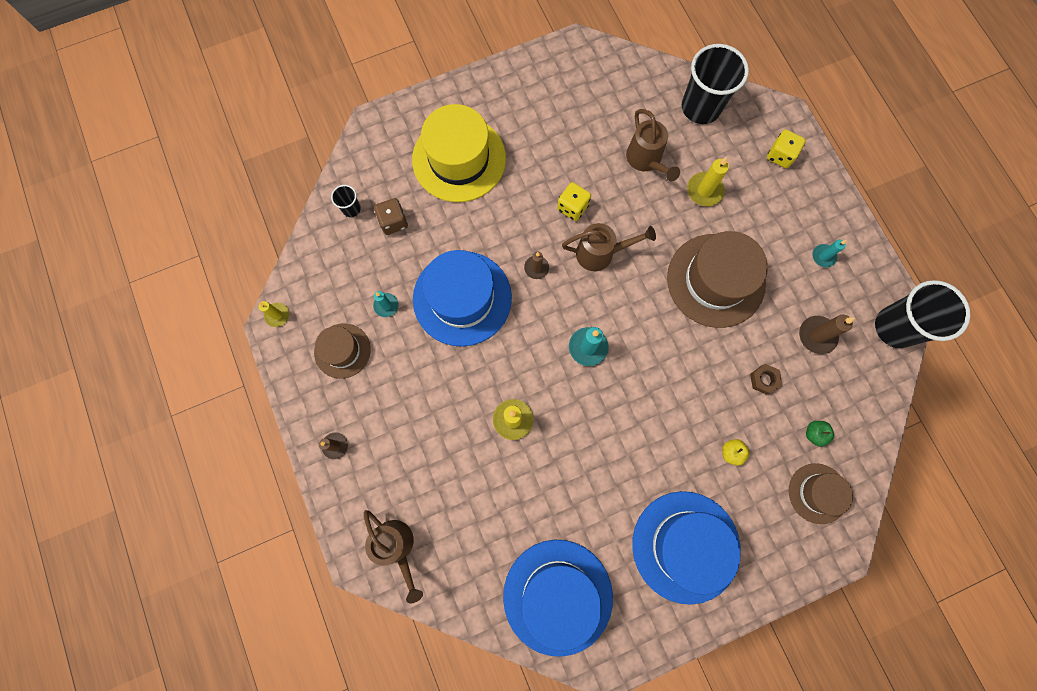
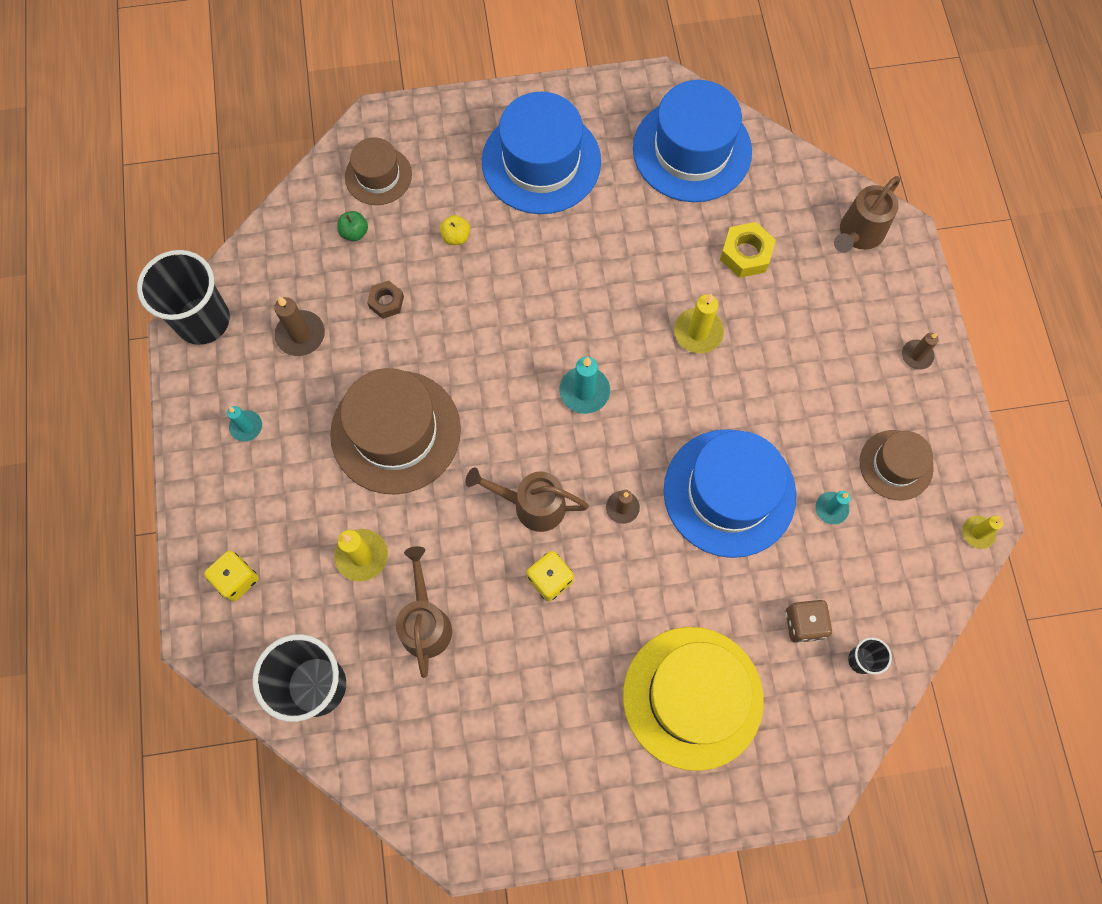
camera: 165 degrees left, 5 degrees down
(397, 547) = (857, 235): brown watering can -> brown watering can turned 120 degrees counterclockwise
(489, 502) = (745, 254): none -> yellow nut

